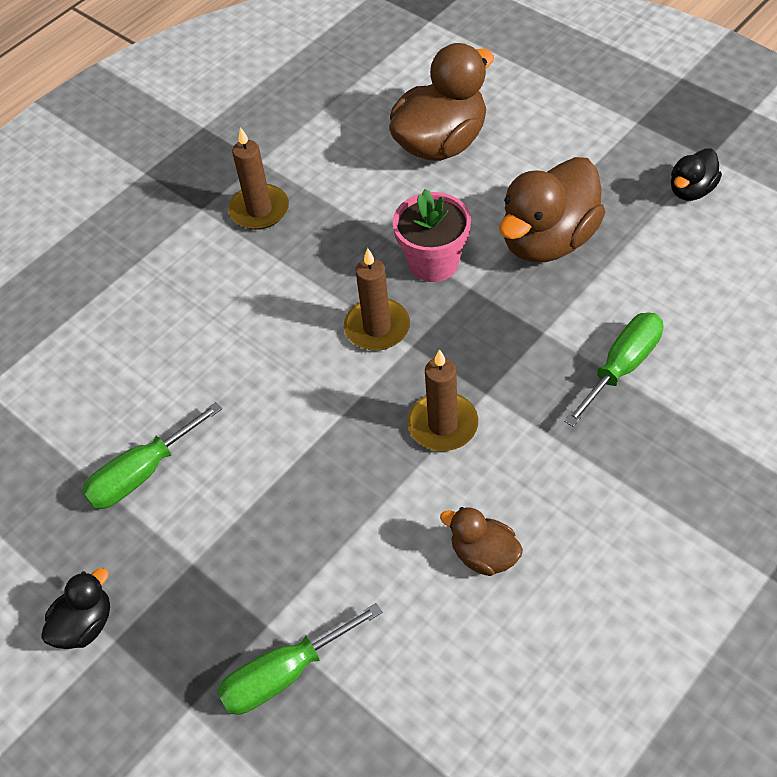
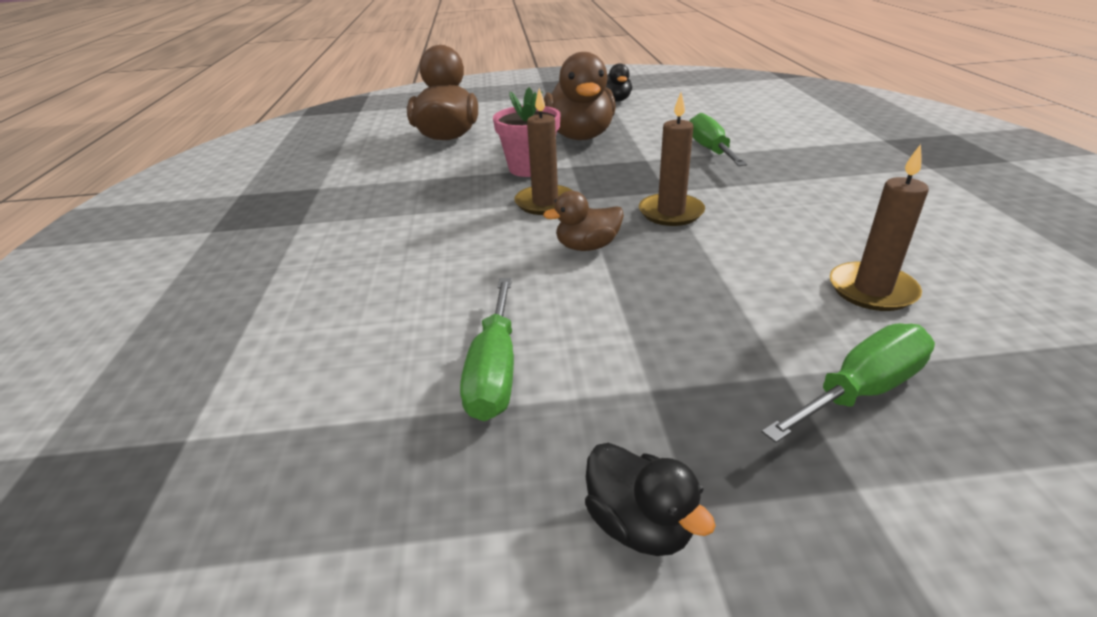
camera: 50 degrees left, 20 degrees down
(85, 625) = (639, 524): black duck -> black duck turned 150 degrees clockwise
(259, 210) = (357, 203): brown candle -> brown candle (872, 290)
(284, 674) = (861, 390): green screwdriver -> green screwdriver turned 135 degrees counterclockwise
(484, 555) = (815, 241): brown duck -> brown duck (587, 246)

